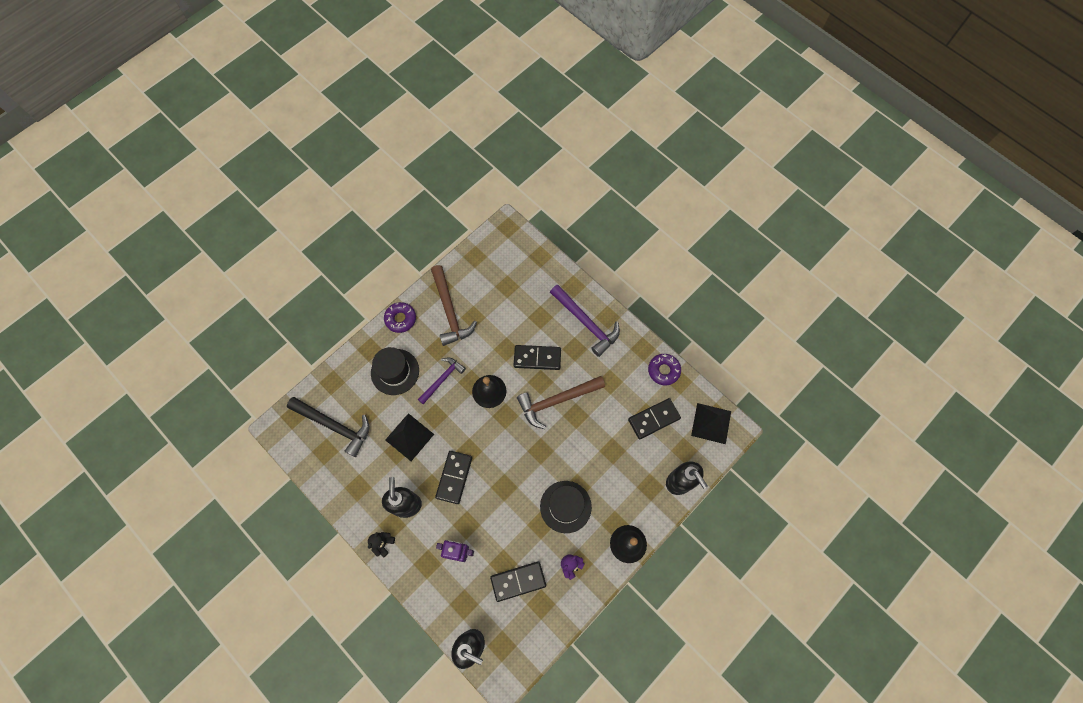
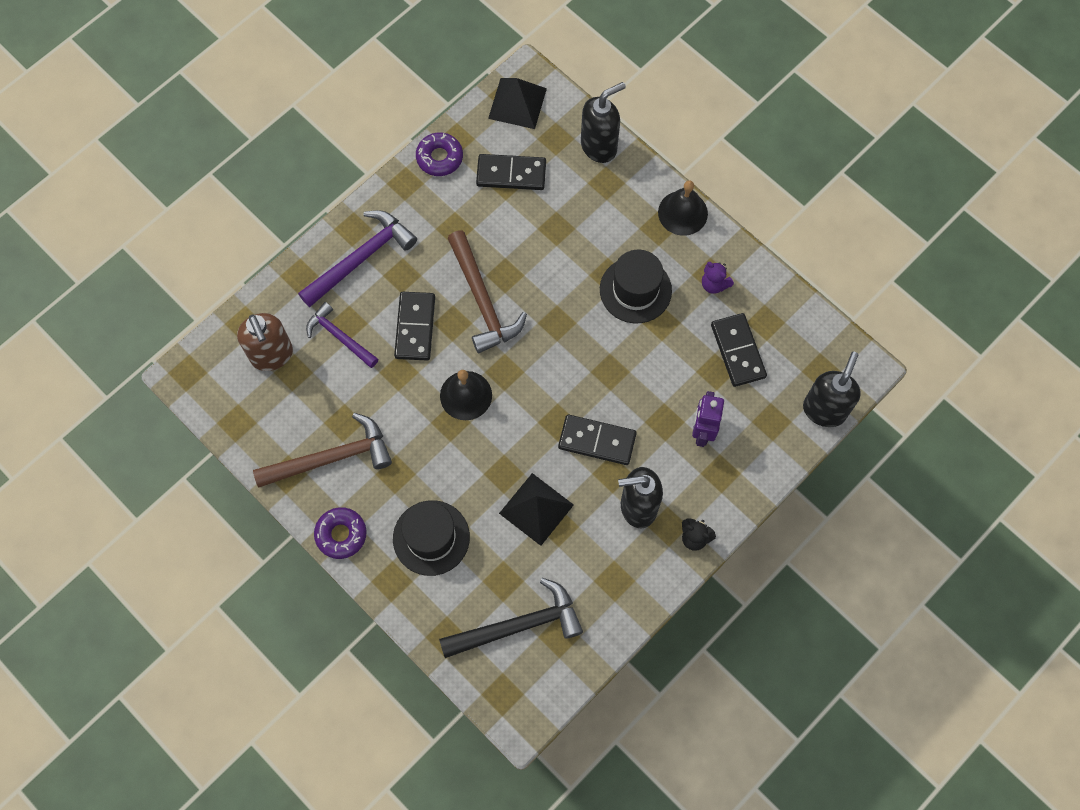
camera: 90 degrees left, 0 degrees up
(334, 426) = (518, 625): black hammer -> black hammer turned 45 degrees clockwise
(442, 379) = (445, 464): purple hammer -> purple hammer (340, 337)
(518, 273) = (272, 355): none -> brown soap dispenser
(654, 419) = (511, 174): black domino -> black domino turned 60 degrees counterclockwise

